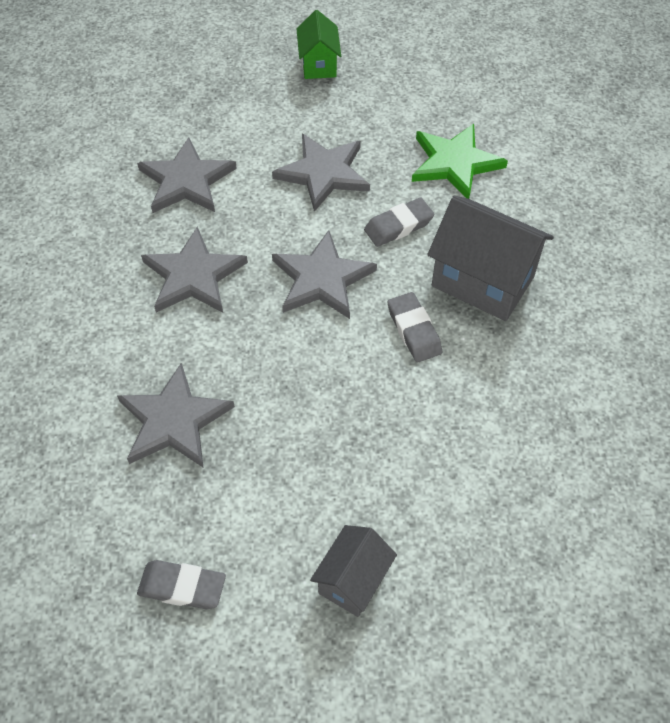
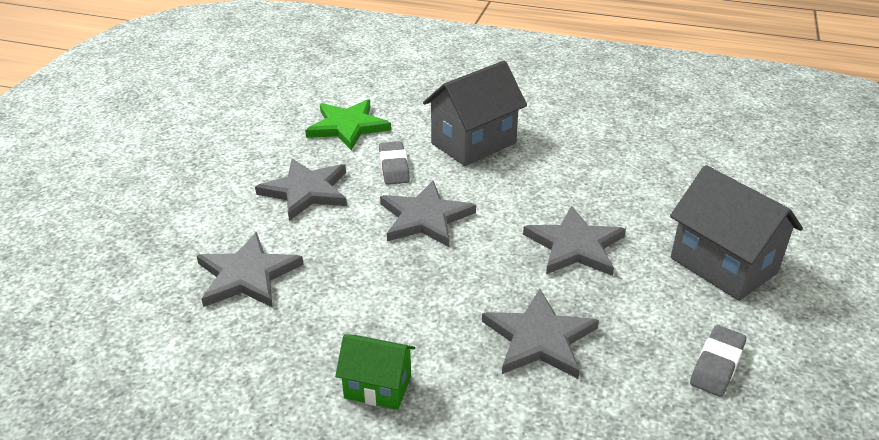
camera: 70 degrees left, 20 degrees down
(193, 275) = (374, 293): grey star -> grey star (574, 246)
(319, 64) = (170, 165): green house -> green house (378, 387)
(353, 580) = (723, 265): grey house -> grey house, size x1.72
(414, 330) = (503, 184): grey eraser -> none

